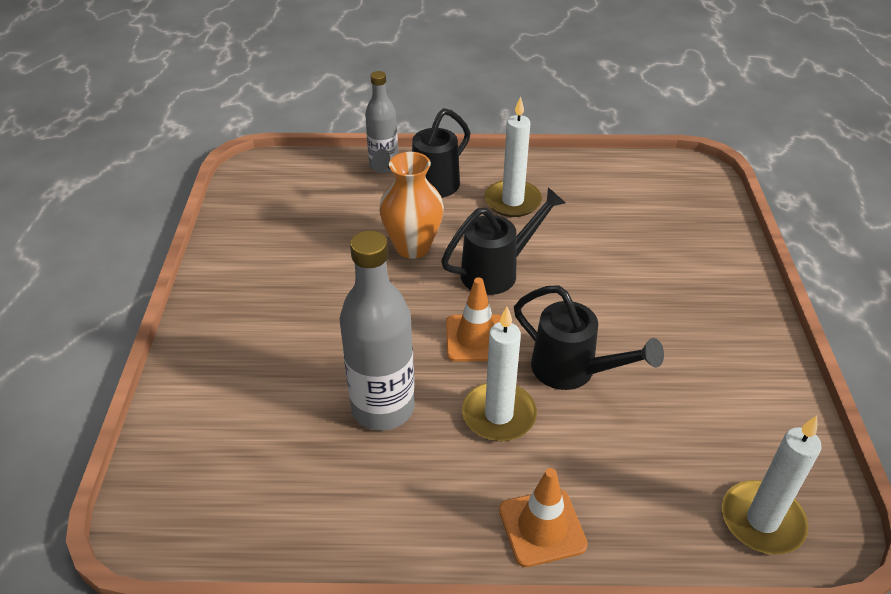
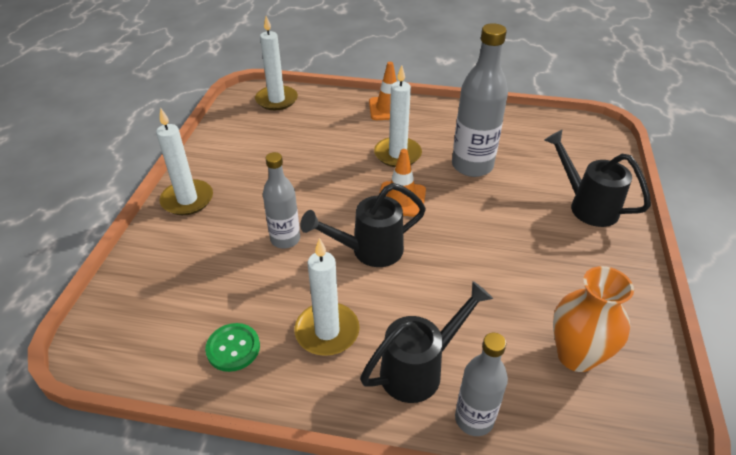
camera: 170 degrees left, 0 degrees up
(412, 247) = (444, 286): orange vase -> orange vase (576, 355)
(573, 371) = (339, 171): black watering can -> black watering can (586, 205)
(585, 182) = (233, 348): none -> green button
(594, 272) = (285, 239): none -> grey bottle
(740, 303) = (187, 200): none -> white candle

